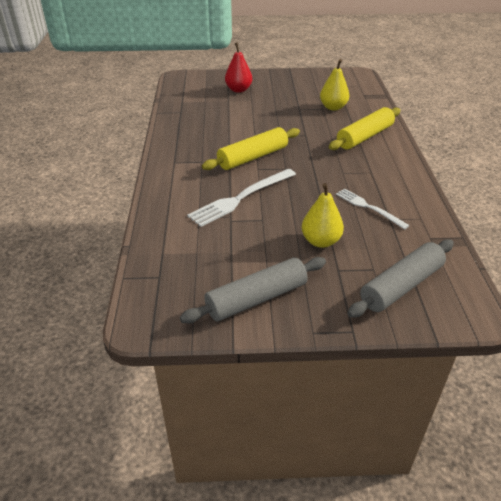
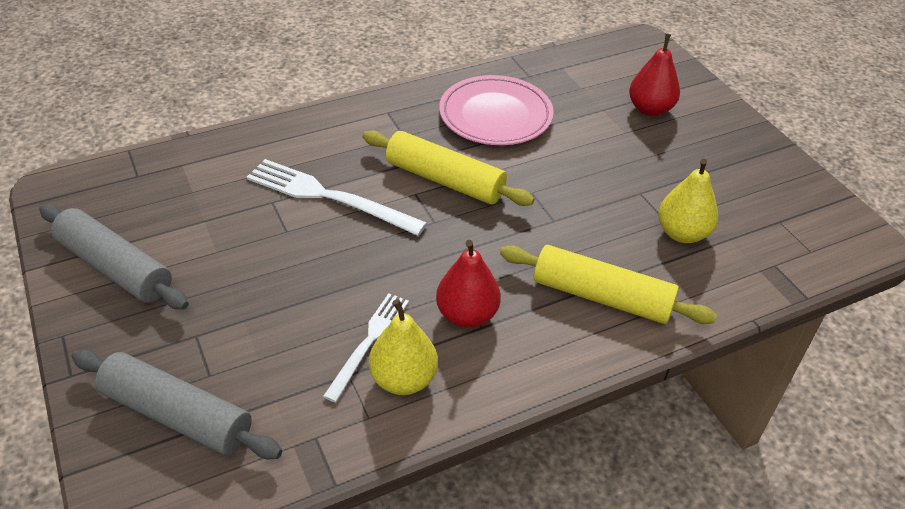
camera: 65 degrees right, 5 degrees up
(208, 130) = (495, 116): none -> pink plate
(320, 241) = (256, 302): yellow pear -> yellow pear (403, 379)
(361, 174) = (467, 315): none -> red pear

